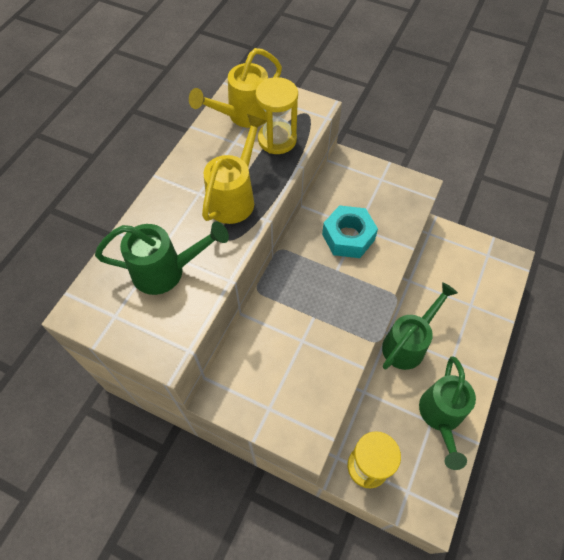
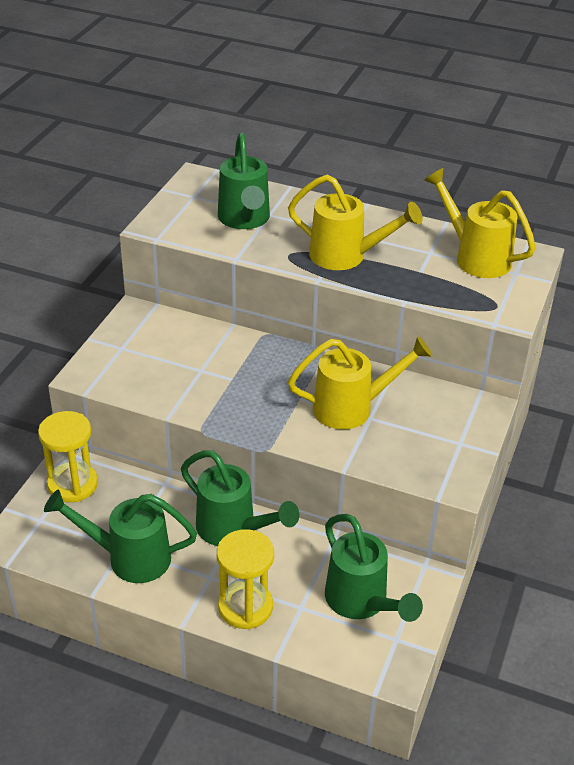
camera: 85 degrees right, 20 degrees down
(277, 140) = (442, 284): yellow hourglass -> yellow hourglass (245, 607)
(348, 237) = (352, 408): turquoise nut -> yellow watering can
(463, 270) = (361, 602): none -> green watering can

